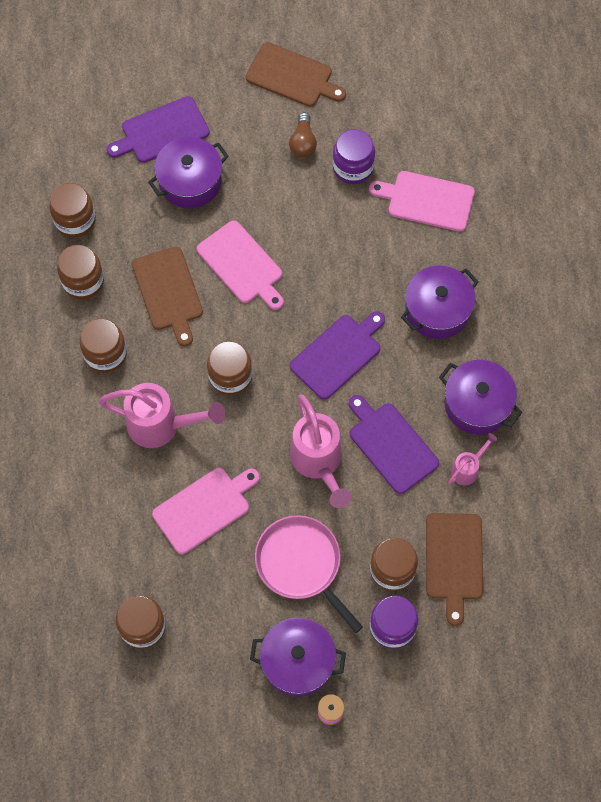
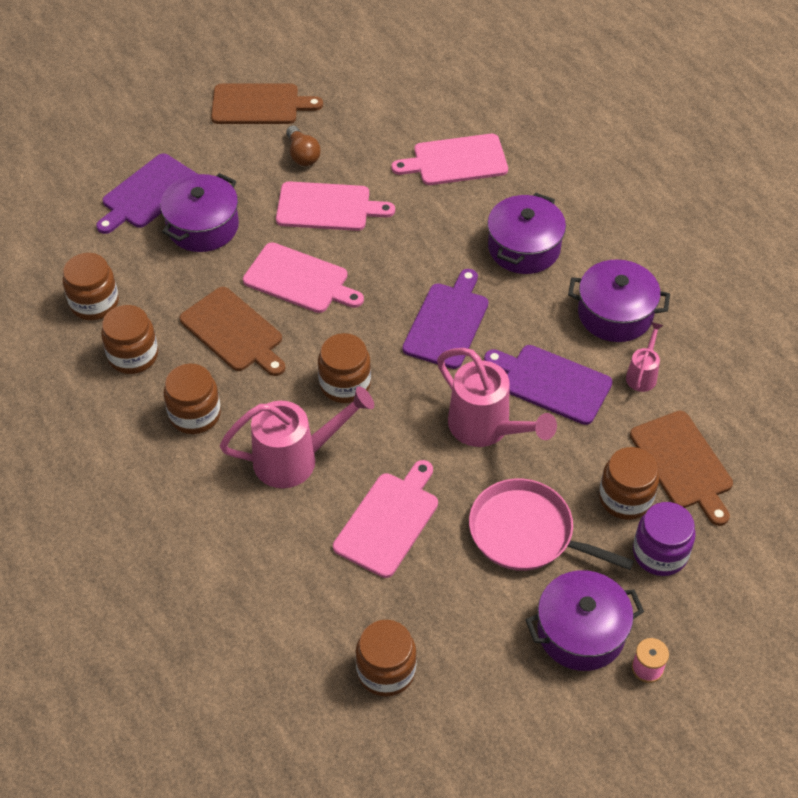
camera: 25 degrees left, 15 degrees down
(298, 204) = (328, 207): none -> pink cutting board
(353, 167) = (365, 158): purple jar -> none

